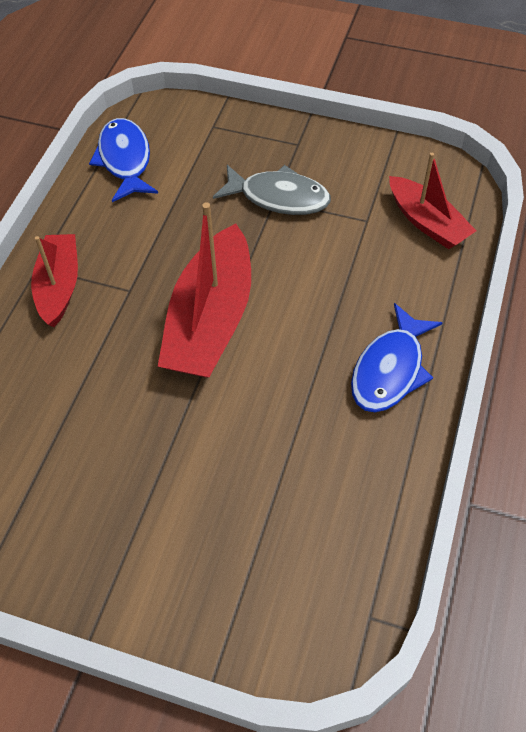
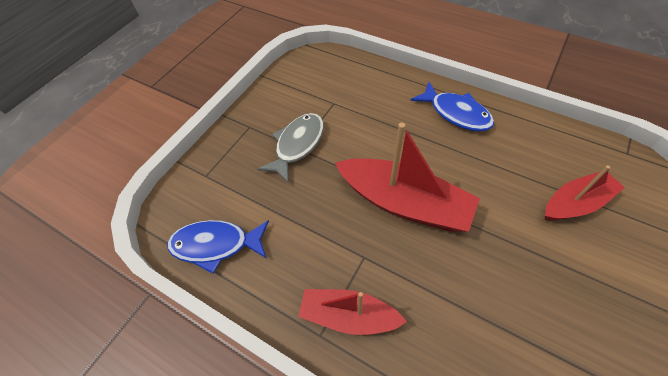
camera: 75 degrees left, 0 degrees up
(427, 222) = (344, 76): red boat -> red boat (575, 203)

